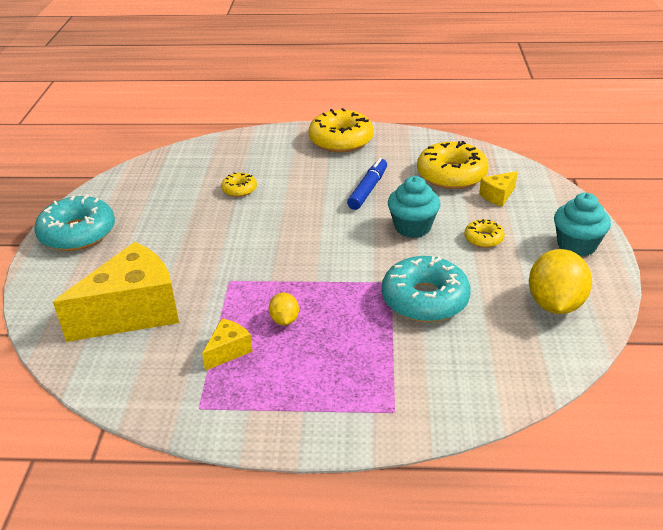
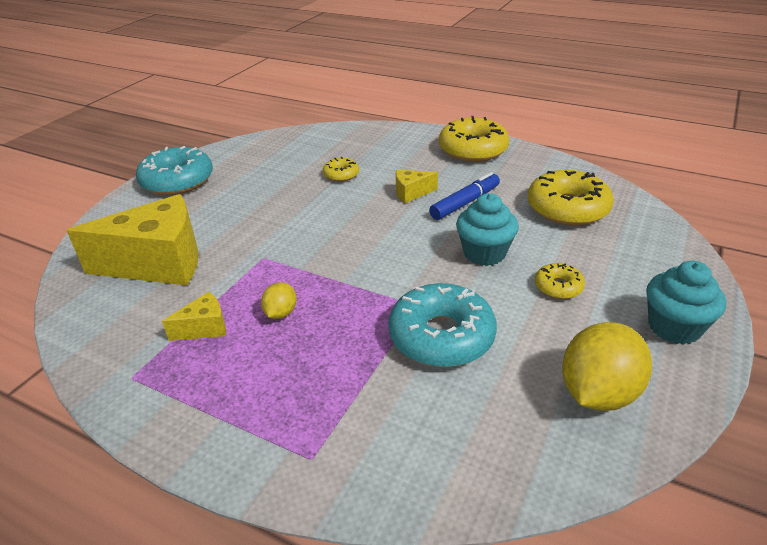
camera: 25 degrees right, 0 degrees up
(498, 196) = (608, 243): yellow cheese -> yellow cheese (411, 193)

